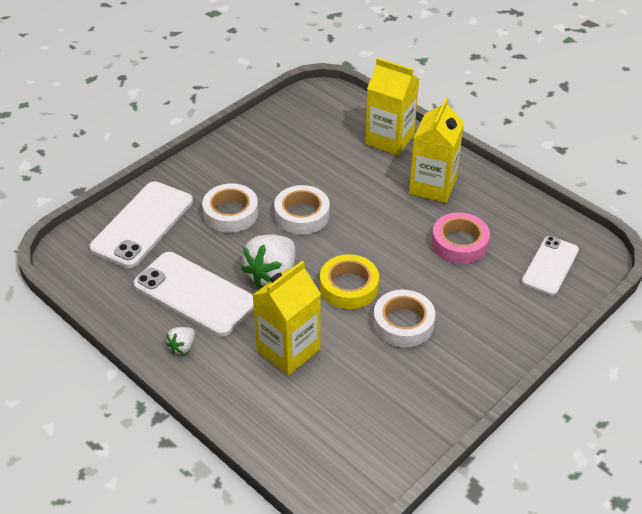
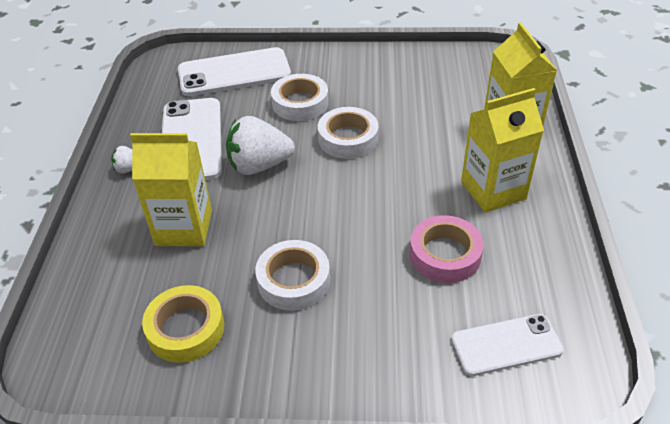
camera: 50 degrees right, 0 degrees up
(349, 287) = (298, 217): yellow tape -> yellow tape (186, 329)

